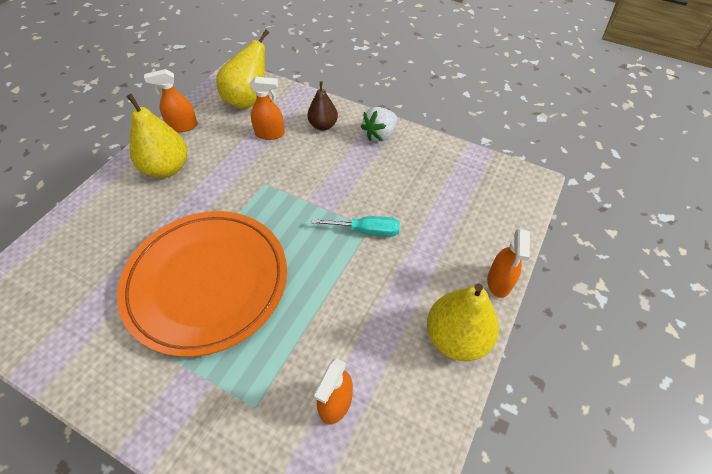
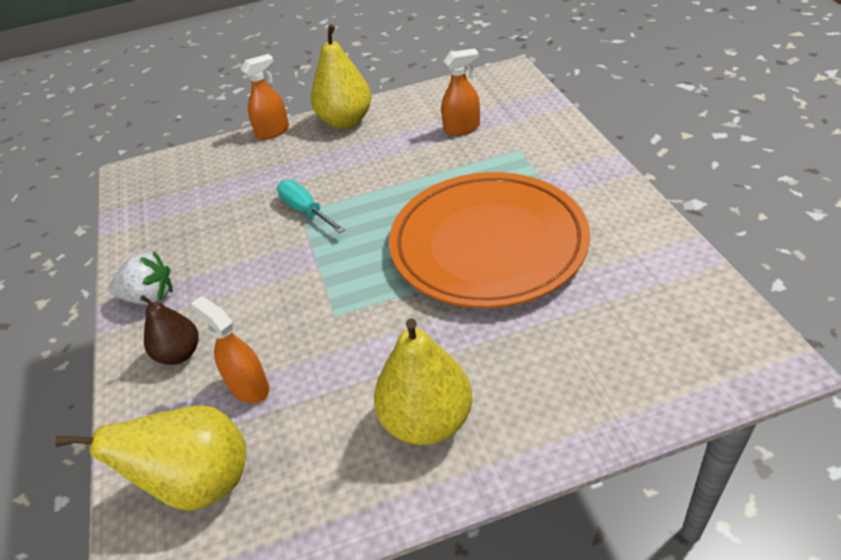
camera: 130 degrees left, 10 degrees down
(183, 126) = (340, 499): orange spray bottle -> none

